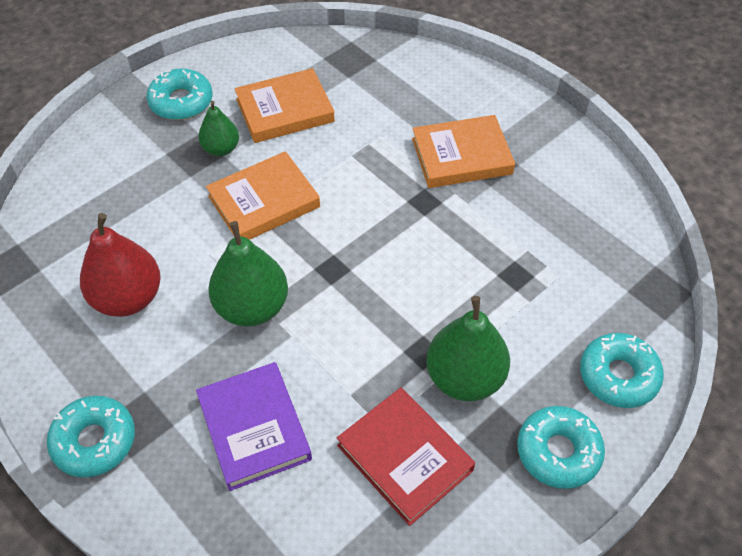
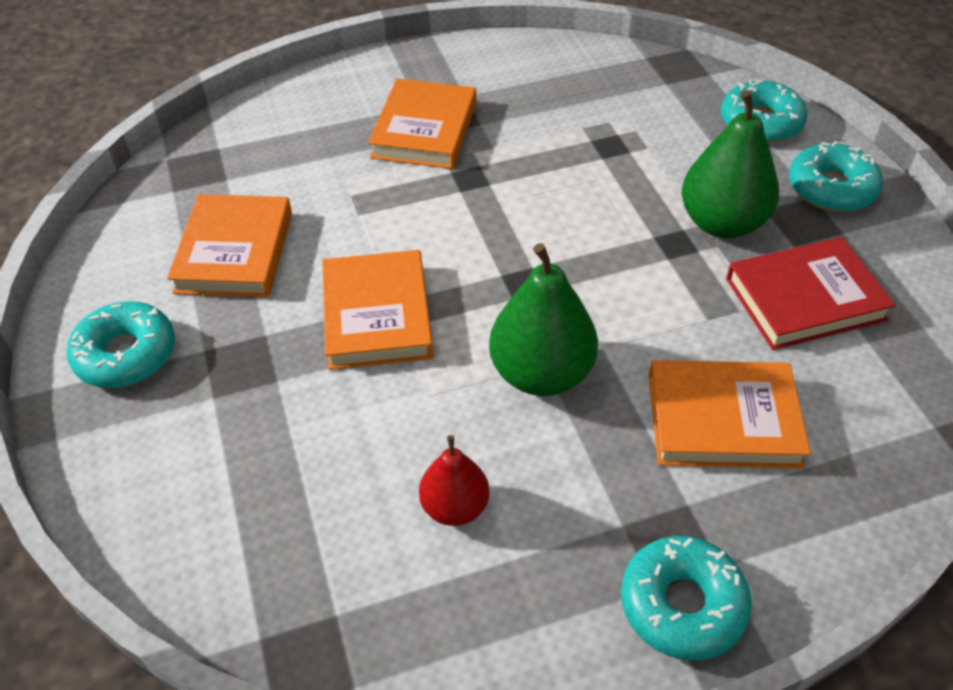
camera: 65 degrees left, 5 degrees down
(128, 298) = (455, 507): red pear -> red pear, size x0.59
(221, 149) = (252, 334): green pear -> none
(254, 428) = (723, 420): purple book -> orange book

